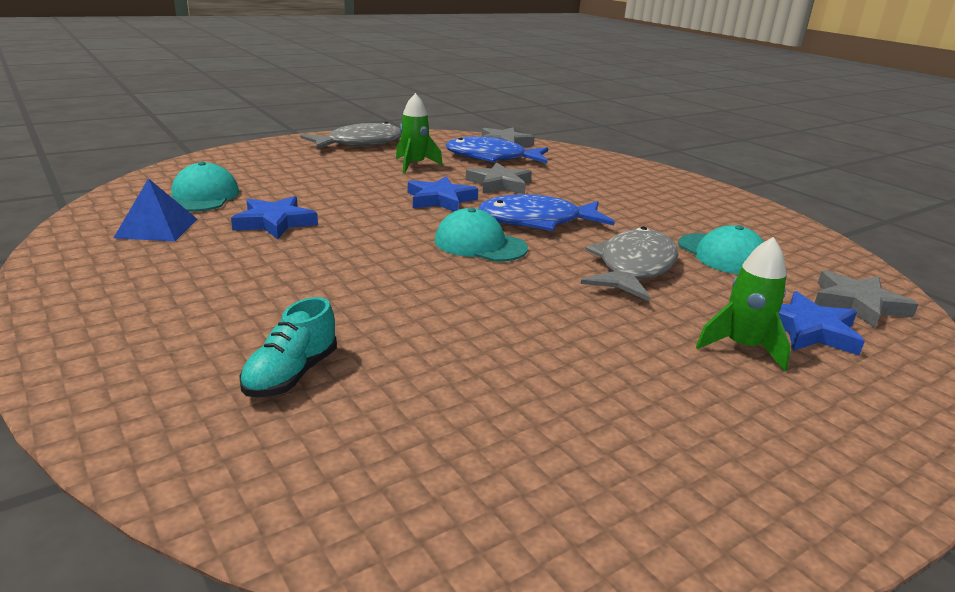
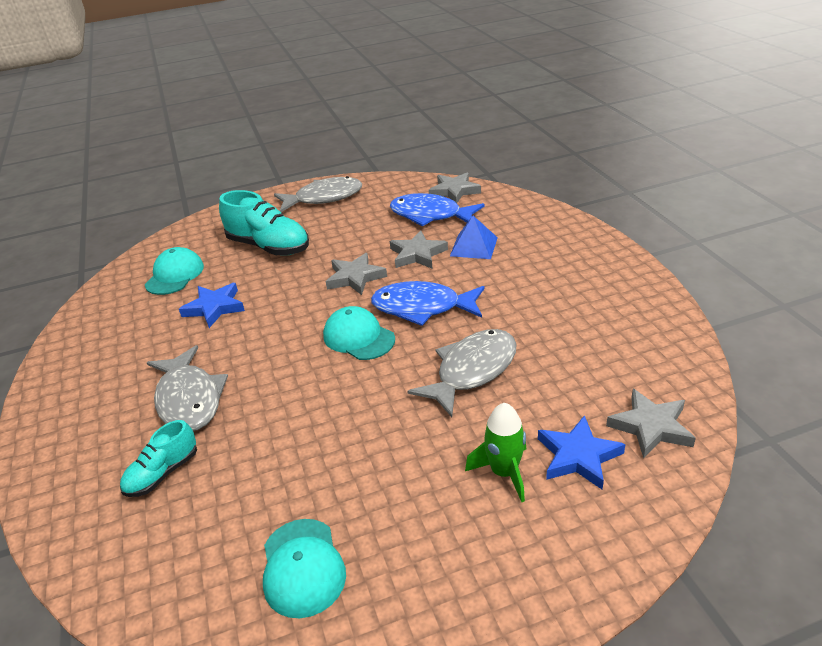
camera: 20 degrees right, 10 degrees up
(157, 228) = (131, 314): blue pyramid -> blue pyramid (474, 246)
(288, 301) = (189, 399): none -> grey fish
(316, 176) = (269, 247): none -> turquoise shoe
(414, 165) = (356, 229): green rocket -> none
(440, 200) = (355, 277): blue star -> grey star
(722, 254) = (565, 355): turquoise cap -> turquoise cap (302, 567)

